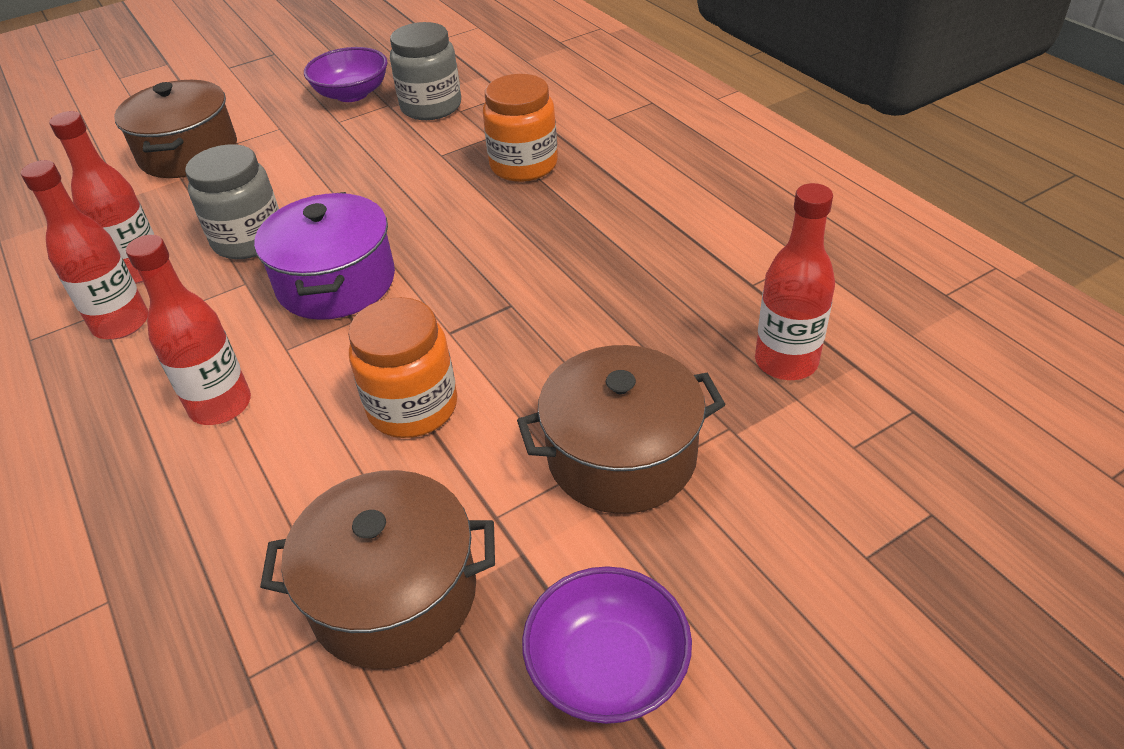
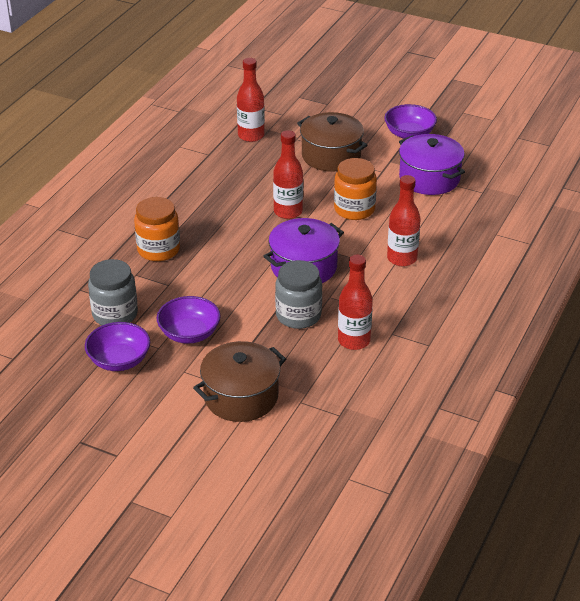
camera: 125 degrees left, 5 degrees down
(121, 323) = (391, 320): red bottle -> red bottle (288, 212)
(333, 147) = (189, 333): none -> purple bowl
(394, 594) = (429, 178): brown pot -> purple pot

